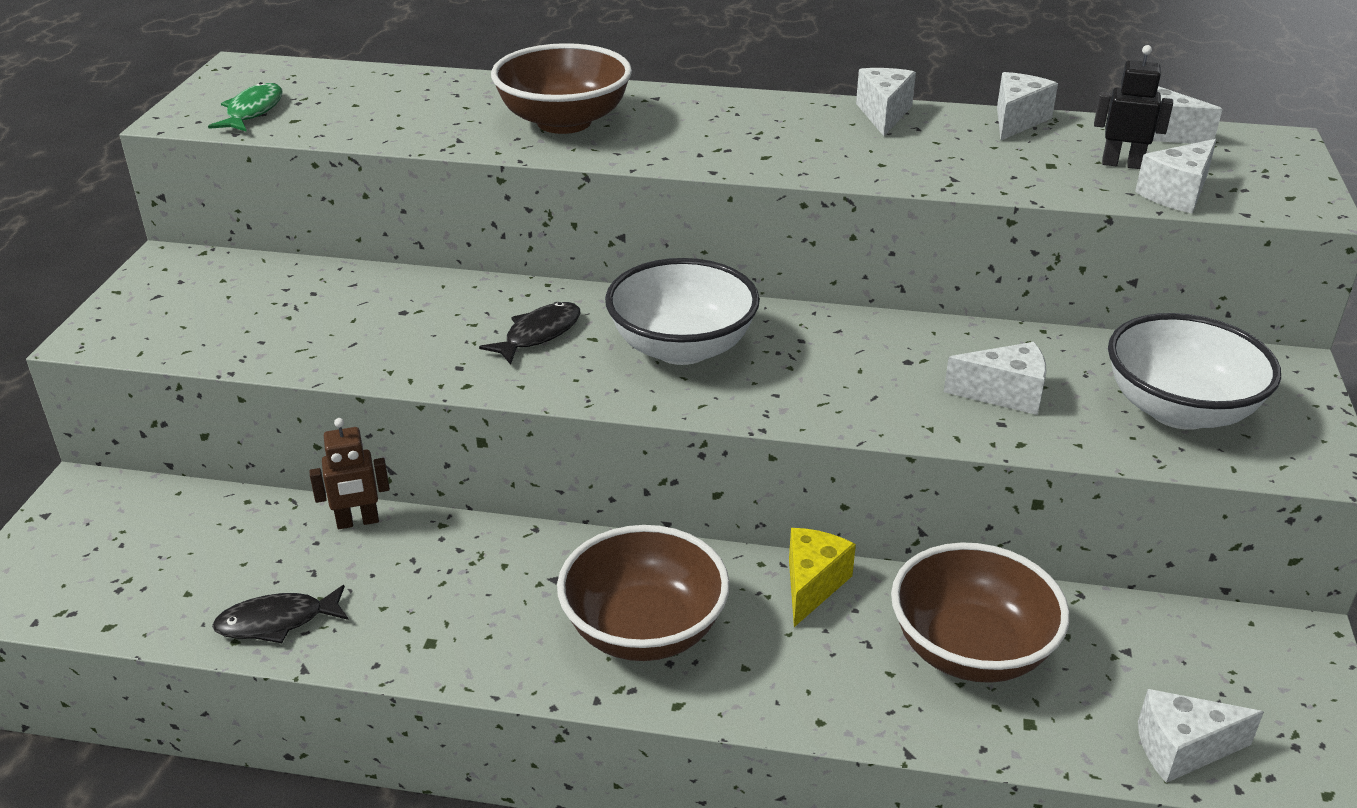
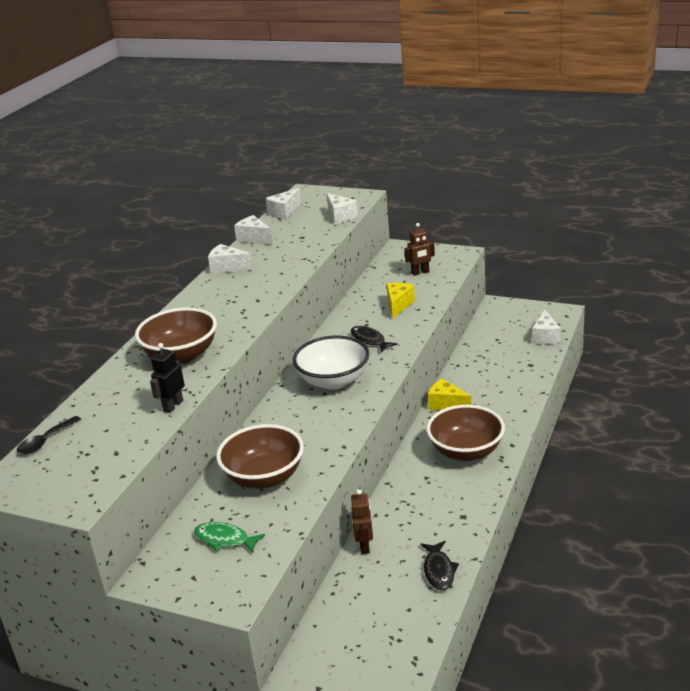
camera: 75 degrees left, 5 degrees down
(253, 111) = (90, 471): green fish -> green fish (225, 539)
(337, 72) = (45, 441): none -> black spoon
(539, 334) = (304, 423): black fish -> black fish (369, 340)
(970, 650) = (491, 371): brown bowl -> brown bowl (264, 477)
(1005, 394) = (398, 305): white cheese -> yellow cheese
(1122, 164) = (309, 223): black robot -> black robot (173, 406)
(1179, 410) = (420, 272): white bowl -> brown robot

